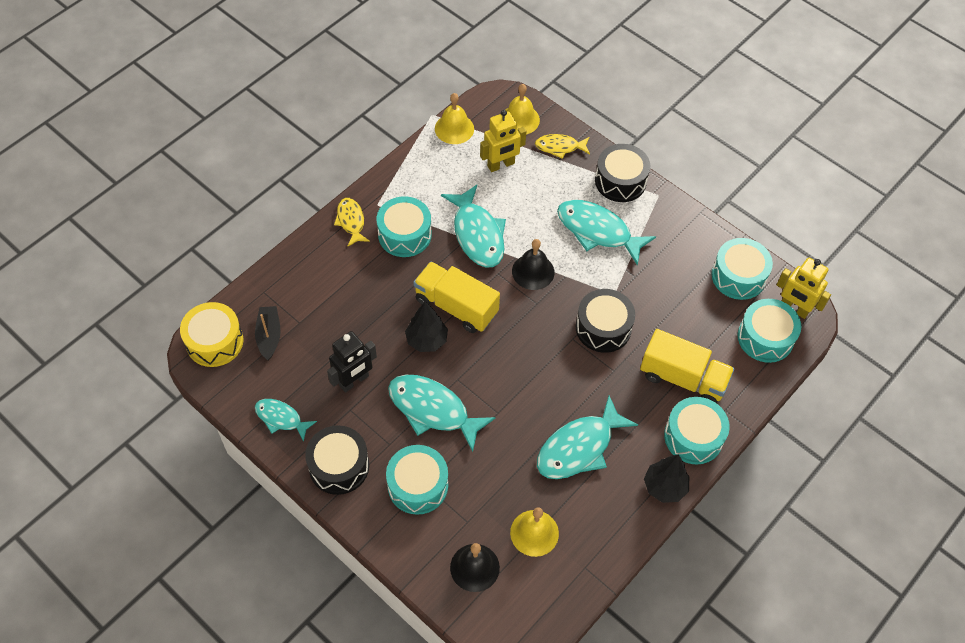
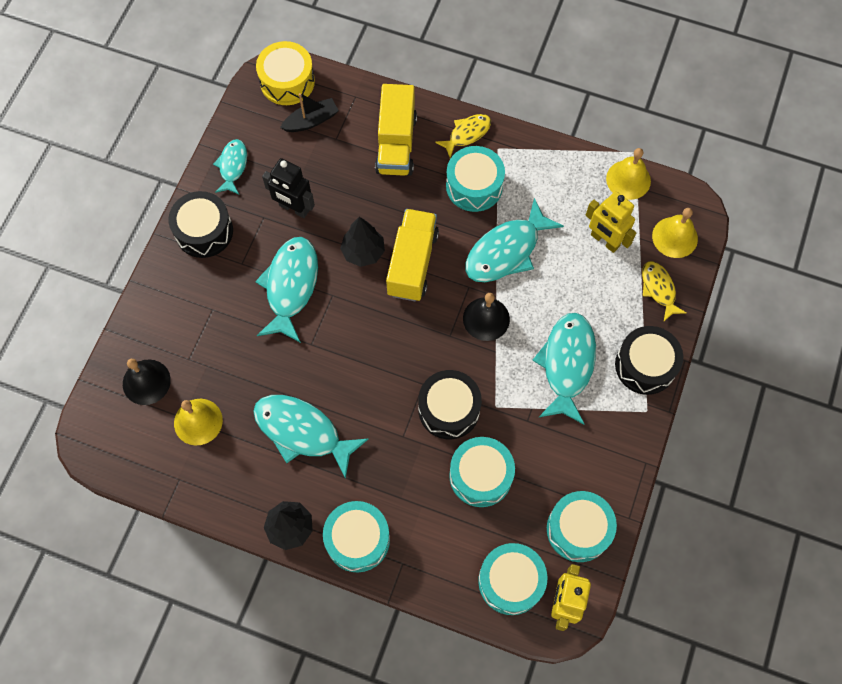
camera: 70 degrees right, 10 degrees up
(418, 485) = (209, 303): turquoise drum -> turquoise drum (480, 476)
(683, 378) = (422, 508): yellow truck -> yellow truck (396, 144)

